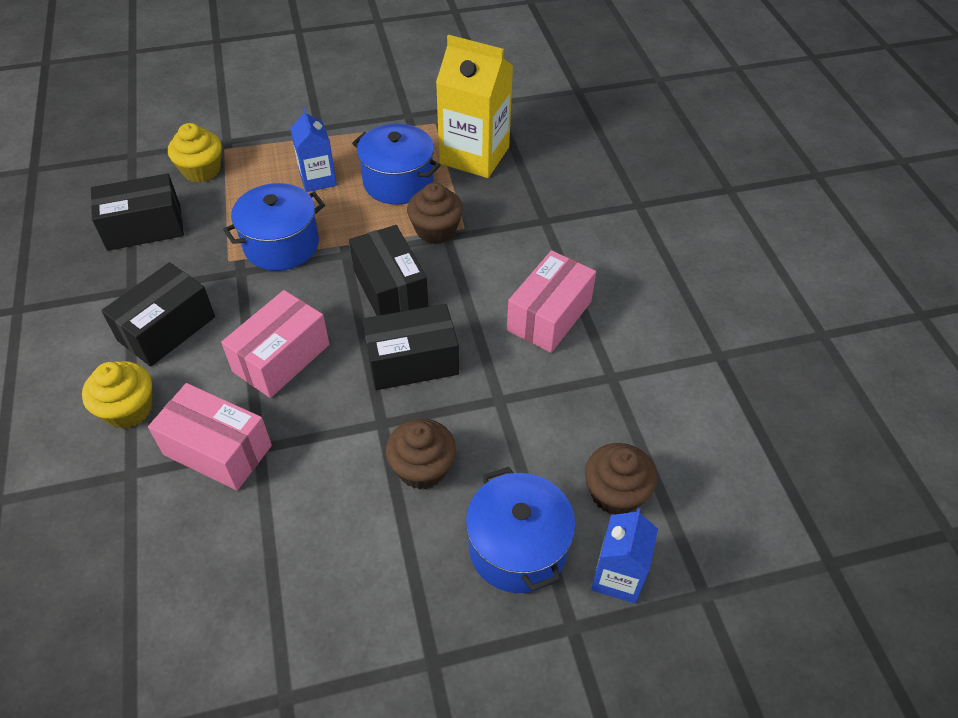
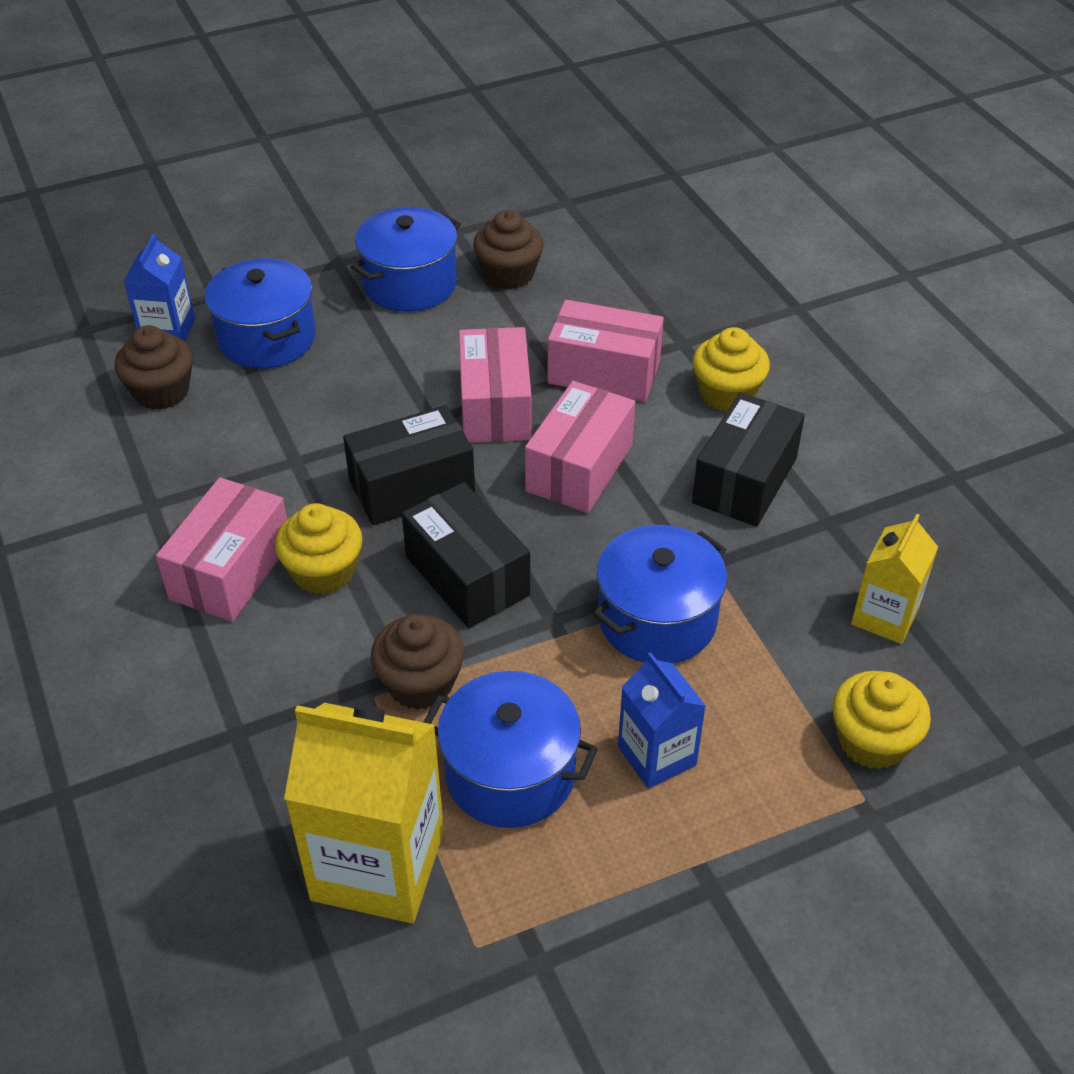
camera: 170 degrees right, 5 degrees down
(144, 227) = (884, 616): black box -> yellow carton
(325, 427) = (495, 406): none -> pink box
(360, 607) = (410, 284): none -> blue pot
(422, 468) = (375, 385): brown cupcake -> brown cupcake (508, 274)
(486, 305) = (323, 571): none -> yellow cupcake

